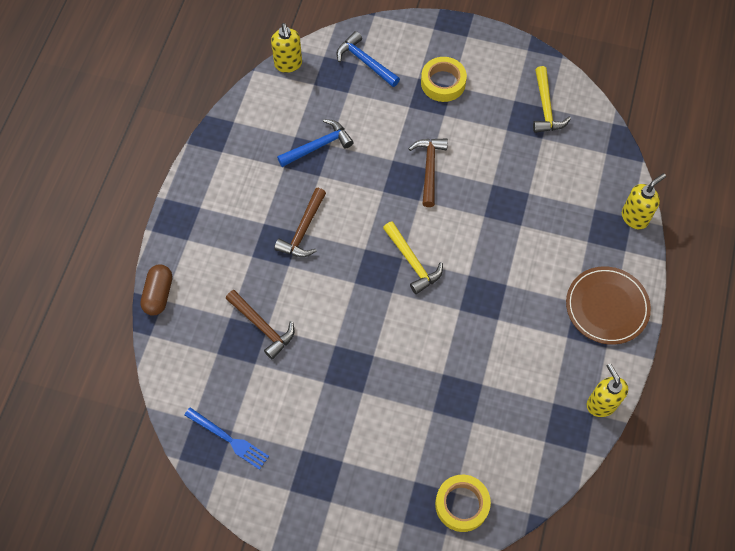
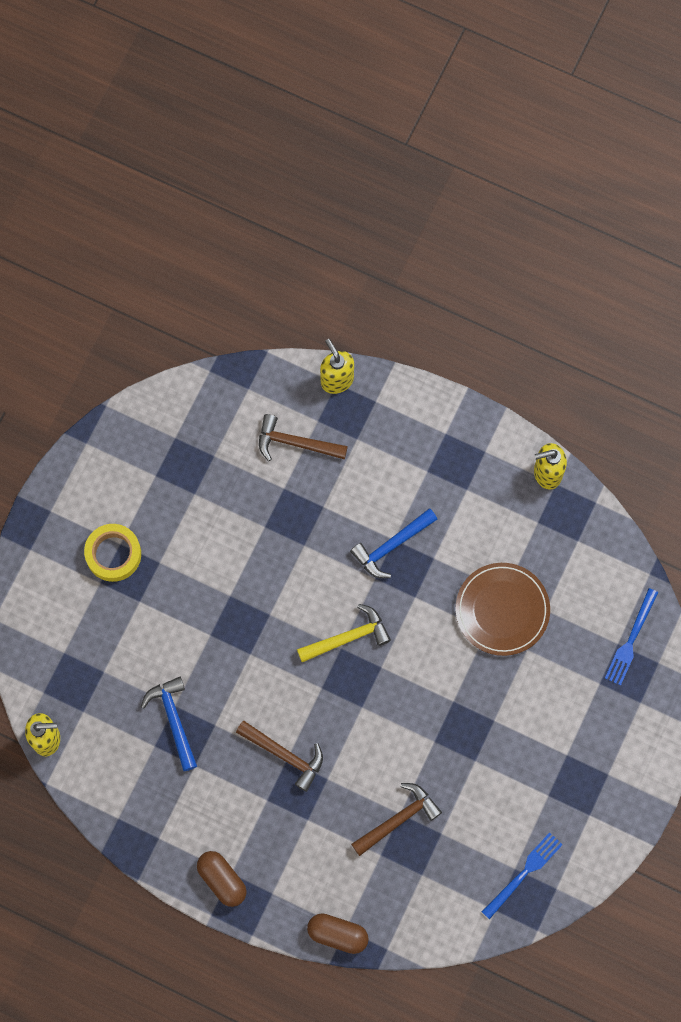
camera: 80 degrees left, 10 degrees up
(194, 201) = (222, 880): none -> brown capsule
(365, 62) = (62, 643): blue hammer -> blue hammer (391, 546)
(429, 168) = (230, 594): brown hammer -> brown hammer (295, 443)
(462, 504) = (631, 640): yellow tape -> blue fork
(546, 108) = (173, 442): yellow hammer -> none
(607, 307) = (439, 439): brown plate -> brown plate (502, 610)

